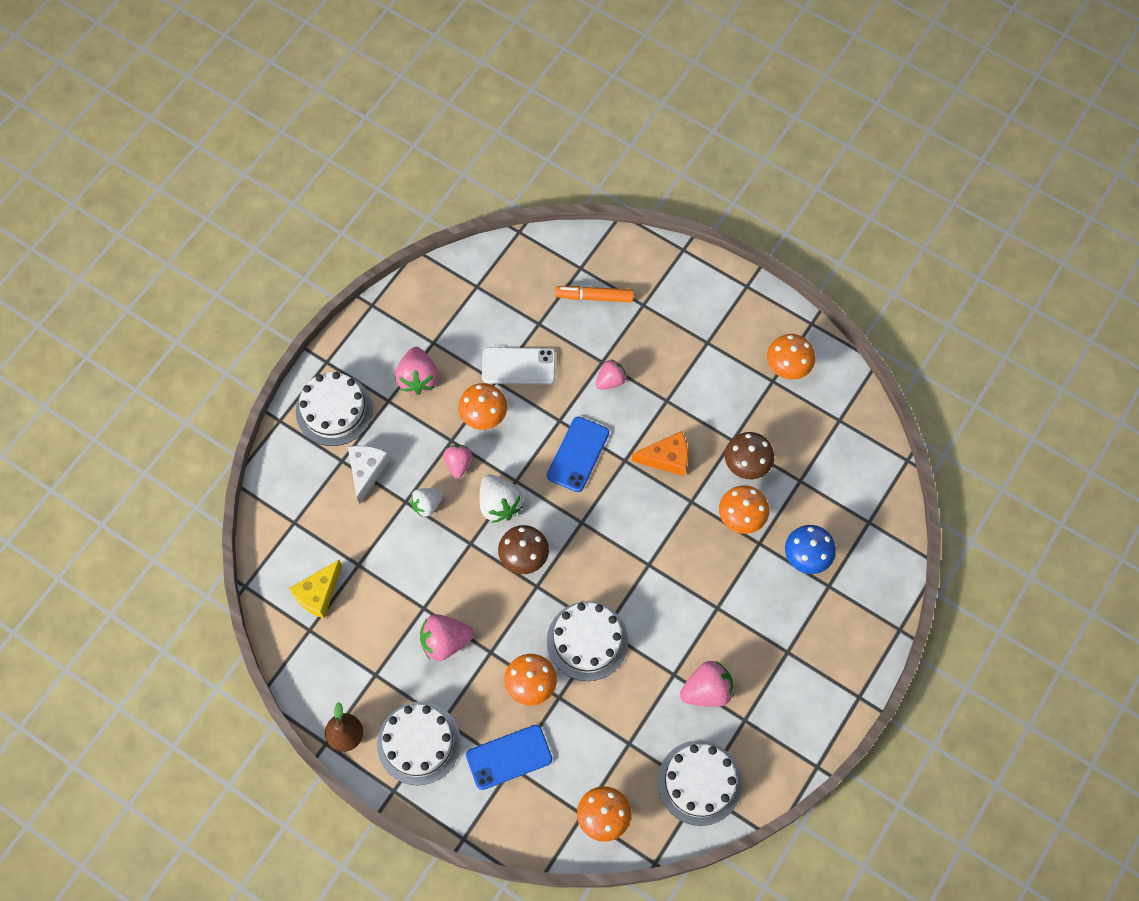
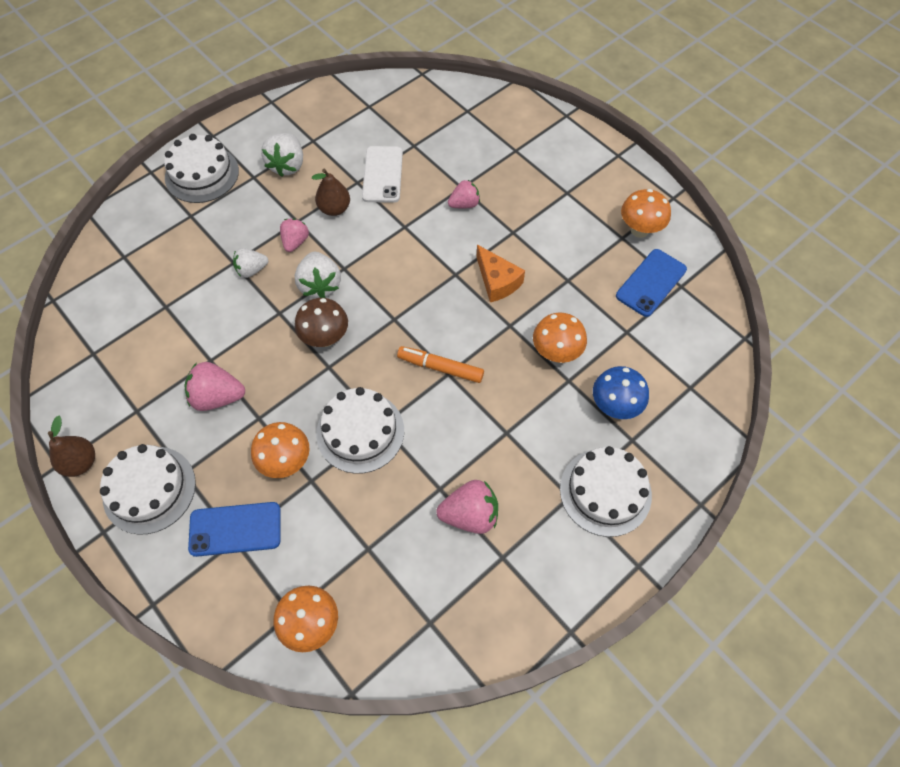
camera: 15 degrees right, 5 degrees down
(318, 594) = (116, 323): yellow cheese -> none
(367, 471) = (208, 229): white cheese -> none
(418, 378) = (287, 165): pink strawberry -> white strawberry
(484, 417) = (334, 209): orange mushroom -> brown pear
(518, 366) = (382, 174): white phone -> white phone turned 75 degrees clockwise
(578, 454) = (411, 259): blue phone -> blue phone (651, 283)
(594, 297) = (472, 135): orange marker -> orange marker (440, 368)
(667, 458) = (497, 281): orange cheese -> orange cheese turned 45 degrees clockwise
(699, 782) = (431, 613): white cake -> white cake (605, 492)
(746, 466) = (575, 306): brown mushroom -> none

